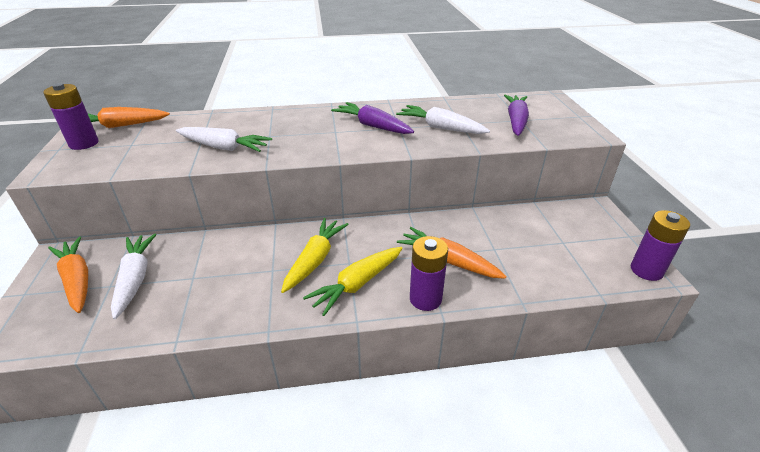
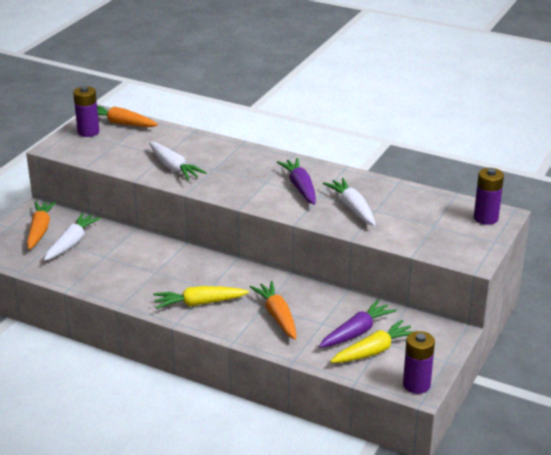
camera: 35 degrees right, 5 degrees down
(315, 260) = (188, 277): yellow carrot -> yellow carrot (374, 351)
(425, 299) = (232, 330): purple battery -> purple battery (486, 218)
(516, 121) = (426, 225): purple carrot -> purple carrot (356, 332)

